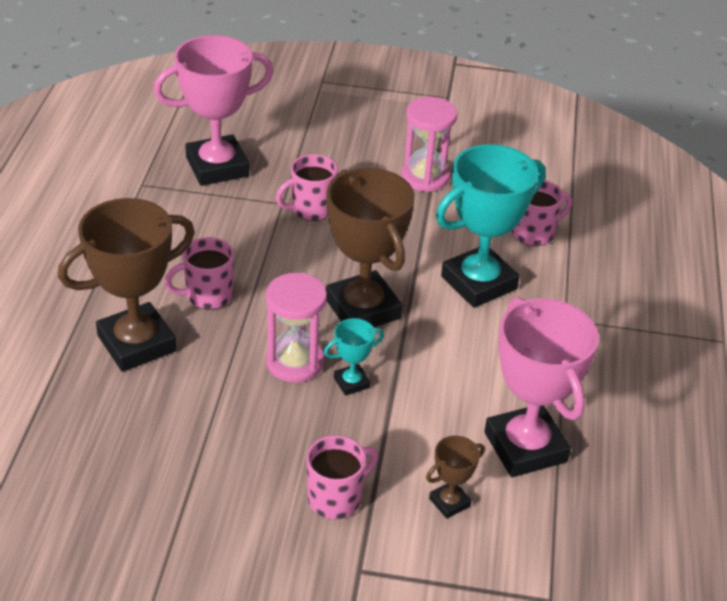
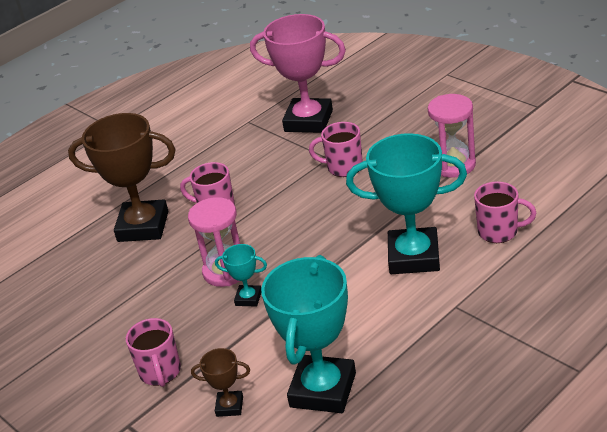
camera: 45 degrees right, 5 degrees down
(336, 498) = (160, 372): pink mug -> pink mug turned 75 degrees clockwise
(363, 309) = (308, 249): brown trophy -> none
(525, 447) = (323, 390): pink trophy -> turquoise trophy

